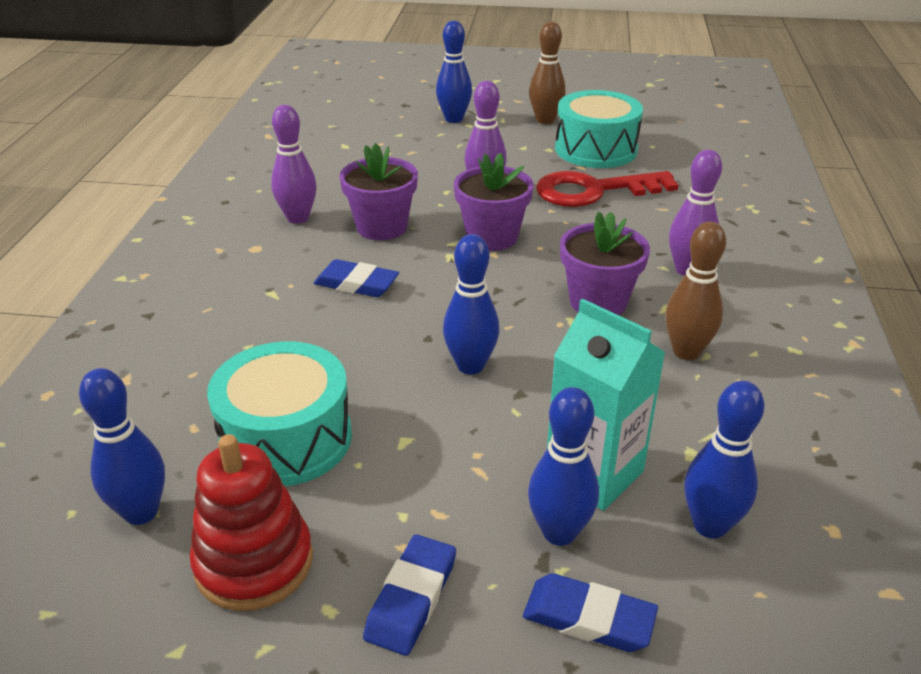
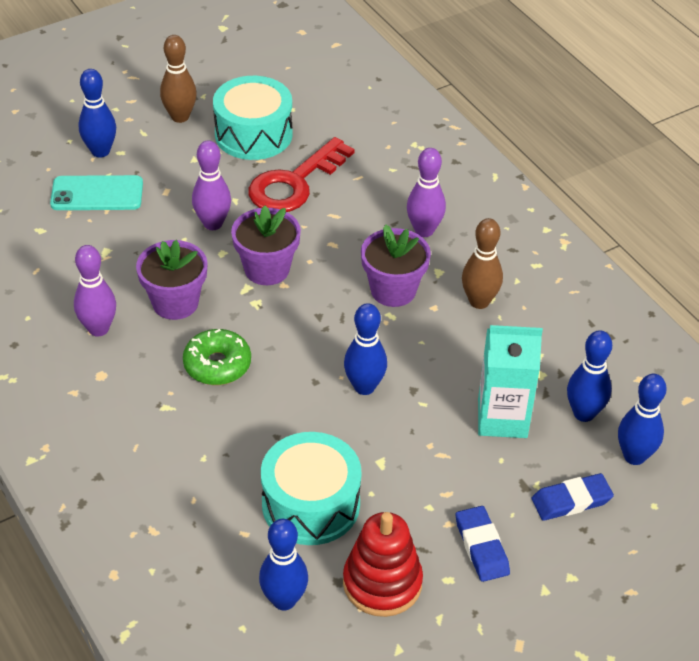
camera: 40 degrees left, 10 degrees up
(356, 284) = (217, 365): blue eraser -> green donut
(416, 140) = (97, 194): none -> turquoise phone
(559, 532) = (517, 464): blue bowling pin -> blue bowling pin (634, 456)

